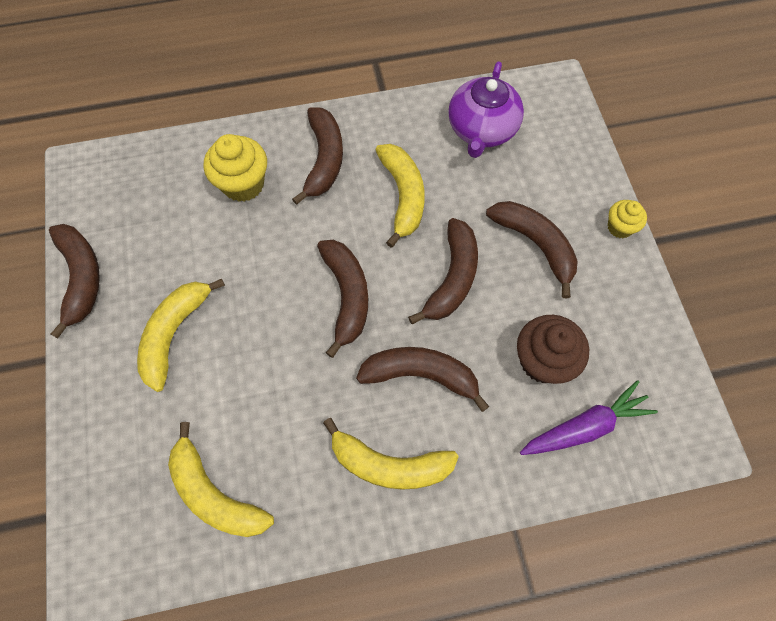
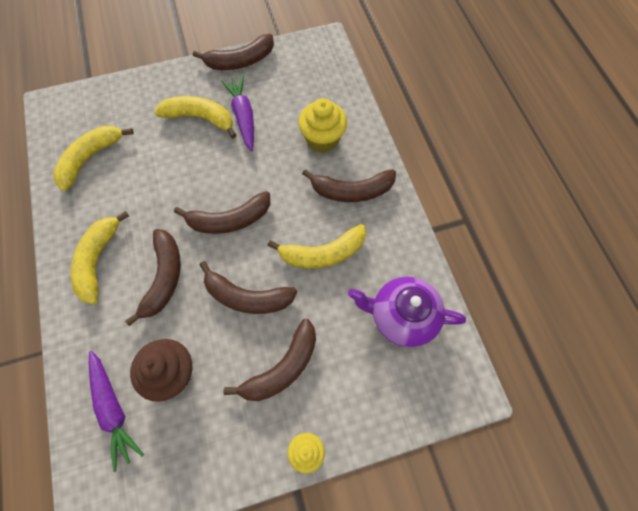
camera: 85 degrees right, 0 degrees up
(185, 276) = (243, 116): none -> purple carrot

